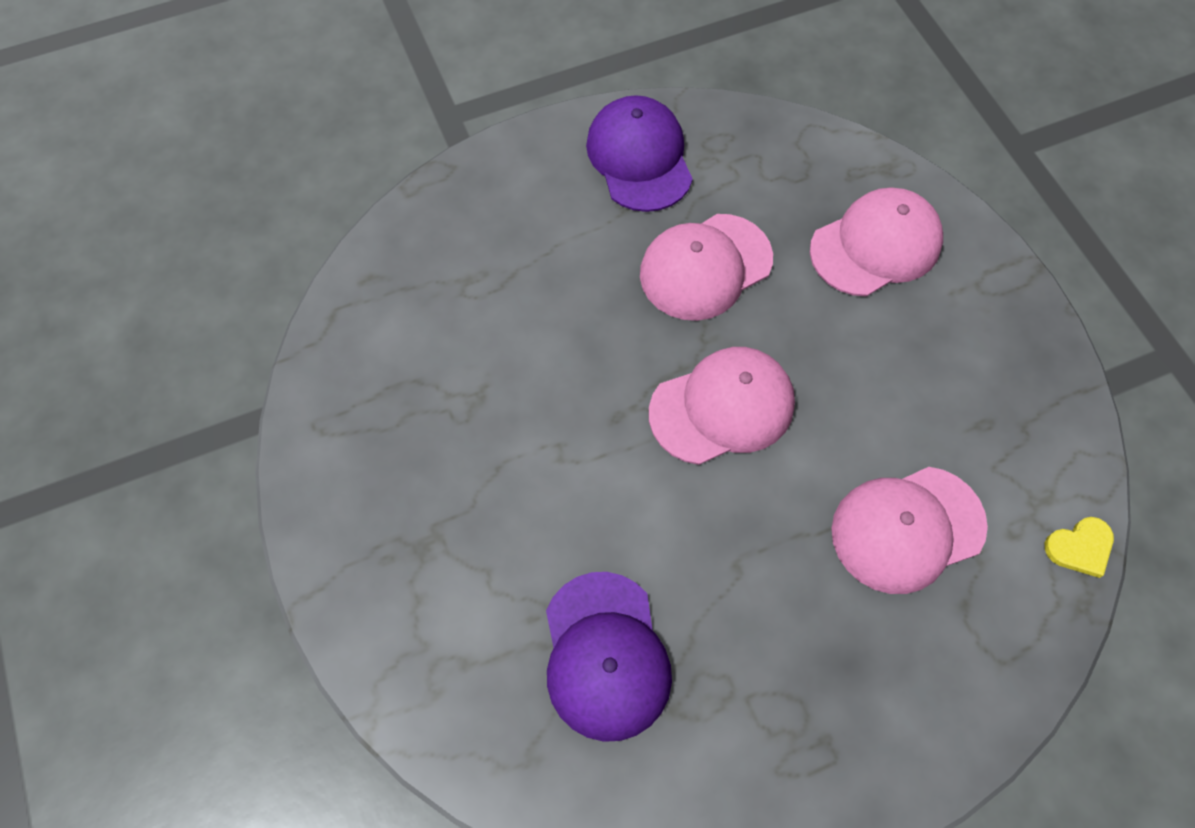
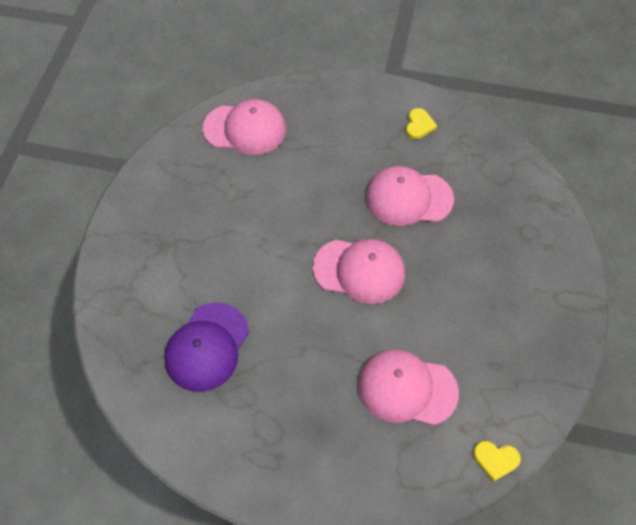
camera: 35 degrees right, 5 degrees down
(639, 157) = (419, 125): purple cap -> yellow heart
(876, 246) = (513, 240): pink cap -> pink cap (245, 129)

